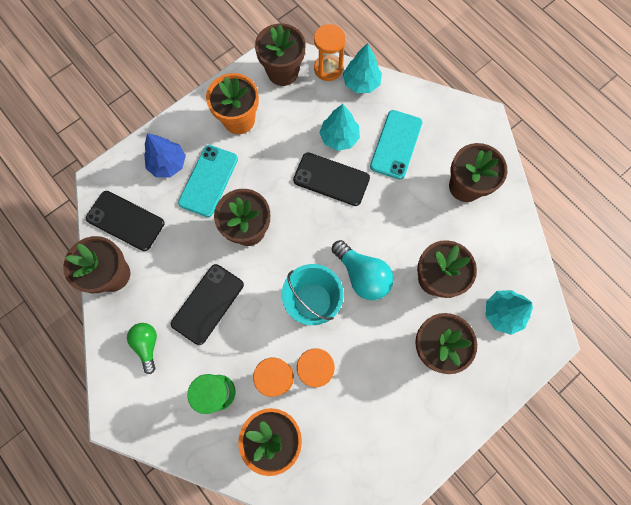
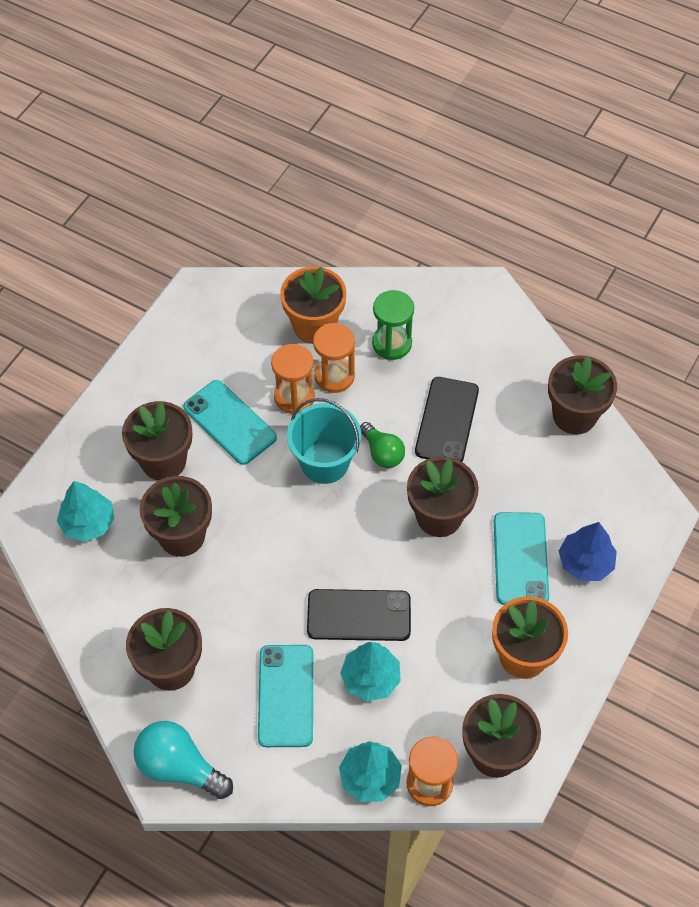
camera: 160 degrees right, 15 degrees down
(125, 220) = (596, 477): black phone -> none
(147, 345) = (492, 361): green light bulb -> green light bulb (382, 453)
(362, 275) = (274, 510): turquoise light bulb -> turquoise light bulb (179, 767)
(373, 363) = (230, 422): none -> turquoise phone

